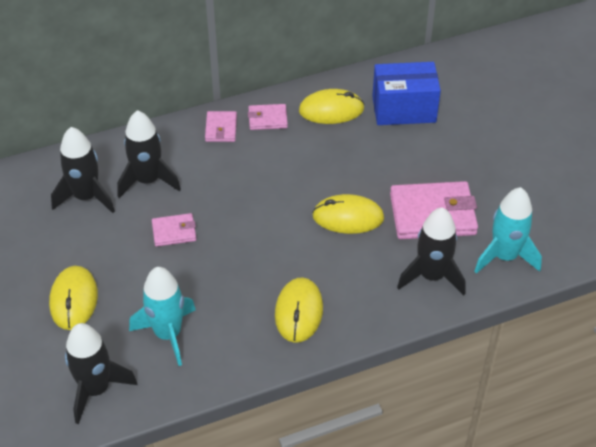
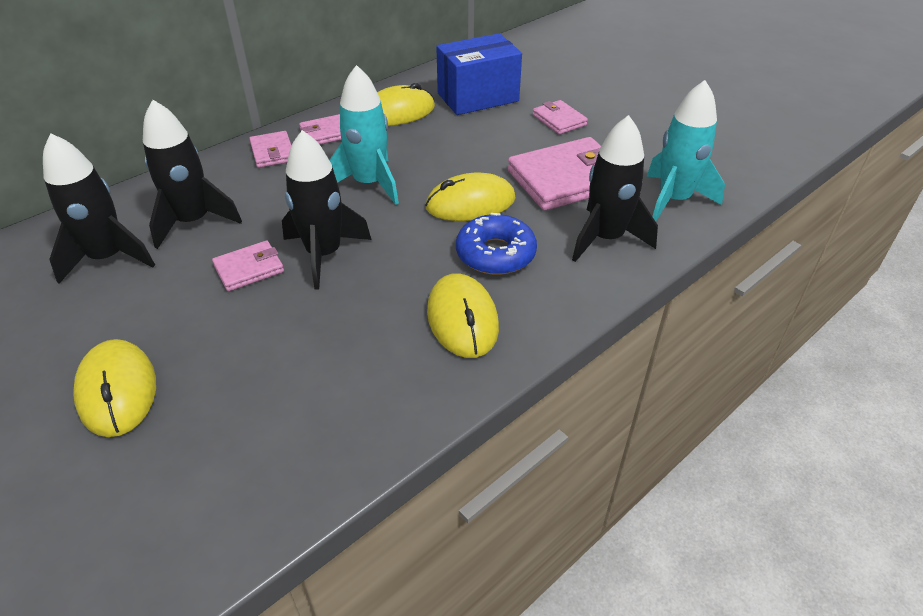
camera: 20 degrees left, 5 degrees down
(96, 389) = (188, 516): black rocket -> black rocket (324, 254)
(168, 334) = (284, 398): turquoise rocket -> turquoise rocket (369, 184)
(345, 267) = (495, 254): none -> blue donut
(459, 152) = (559, 120): none -> pink wallet

